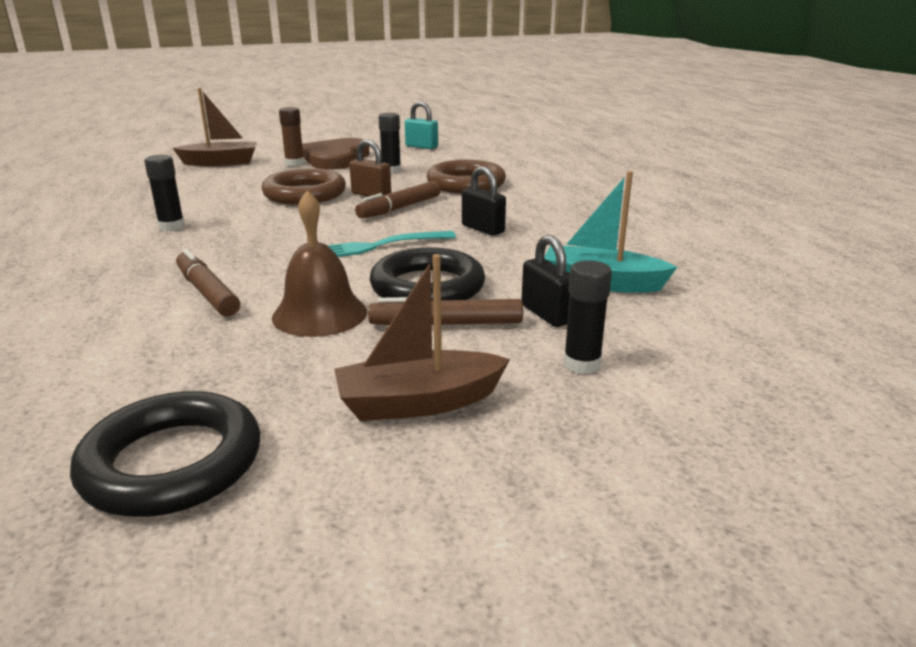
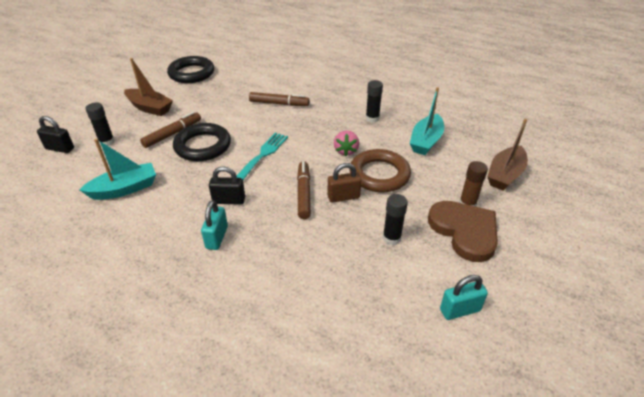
camera: 135 degrees right, 15 degrees up
(197, 194) = (426, 141): none -> turquoise boat
(282, 216) = (346, 151): none -> pink strawberry
(319, 314) = (224, 116): brown bell -> none
(419, 402) = (149, 108): brown boat -> brown boat turned 90 degrees clockwise
(466, 184) = (311, 253): brown ring -> none
(534, 213) = (217, 237): none -> turquoise padlock
(546, 314) = (137, 157): black padlock -> black padlock (60, 148)

